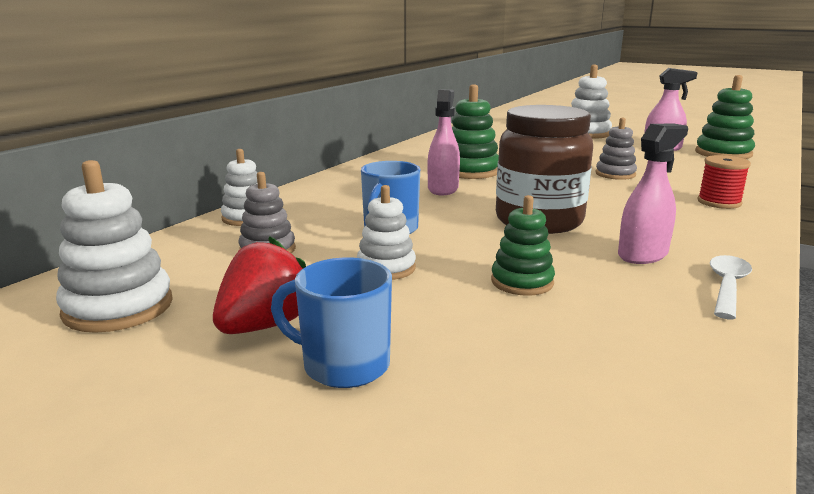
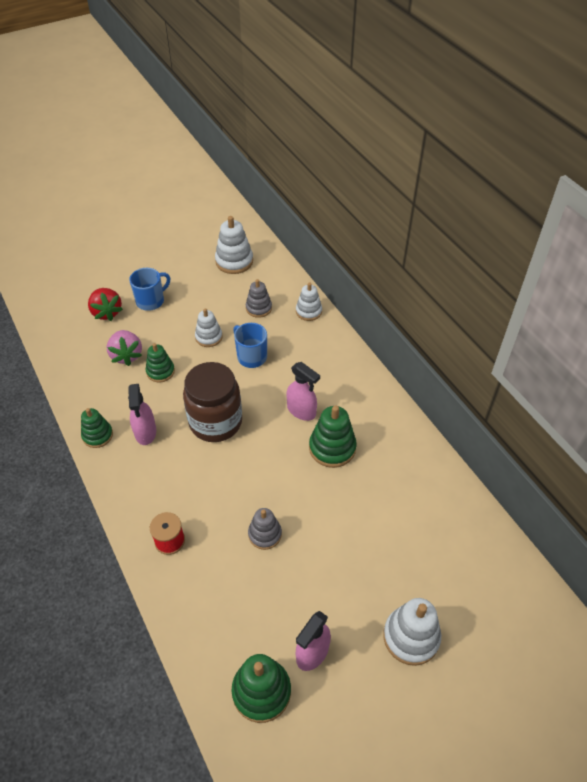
camera: 120 degrees right, 30 degrees up
(264, 325) = (190, 291): red strawberry -> red strawberry (106, 312)
(540, 329) = (126, 355): none -> pink strawberry
(727, 286) = (97, 435): white spoon -> green stacking toy

